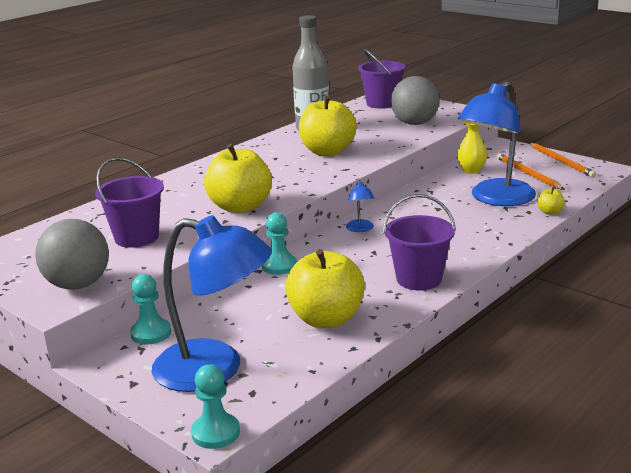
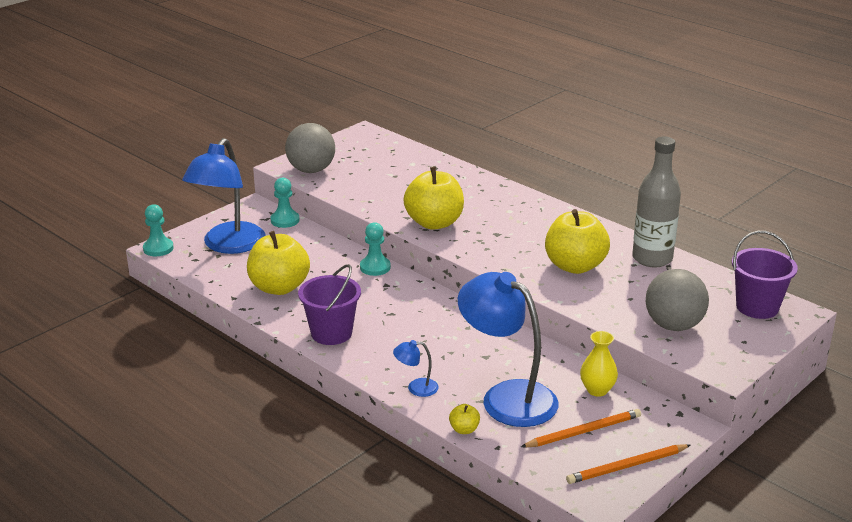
camera: 90 degrees right, 5 degrees up
(136, 237) = (383, 184): purple bucket -> none
(360, 229) = (442, 308): blue lamp -> blue lamp (416, 388)

